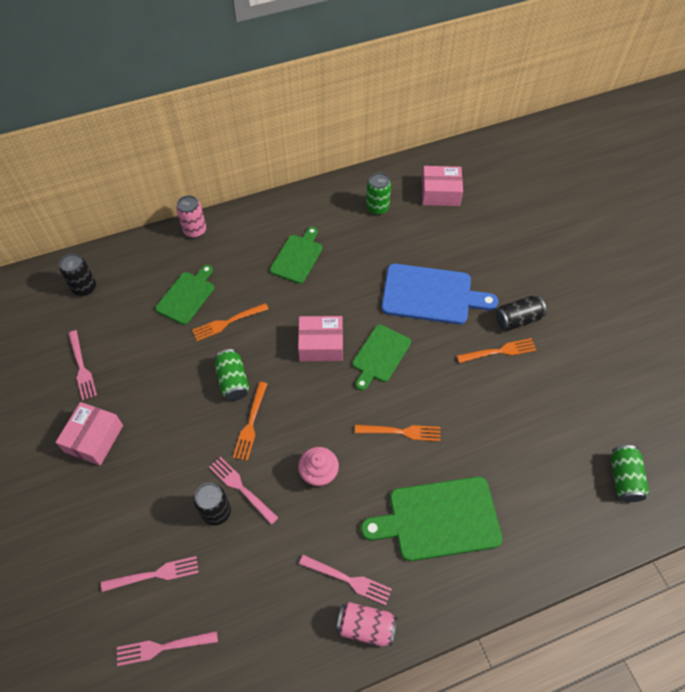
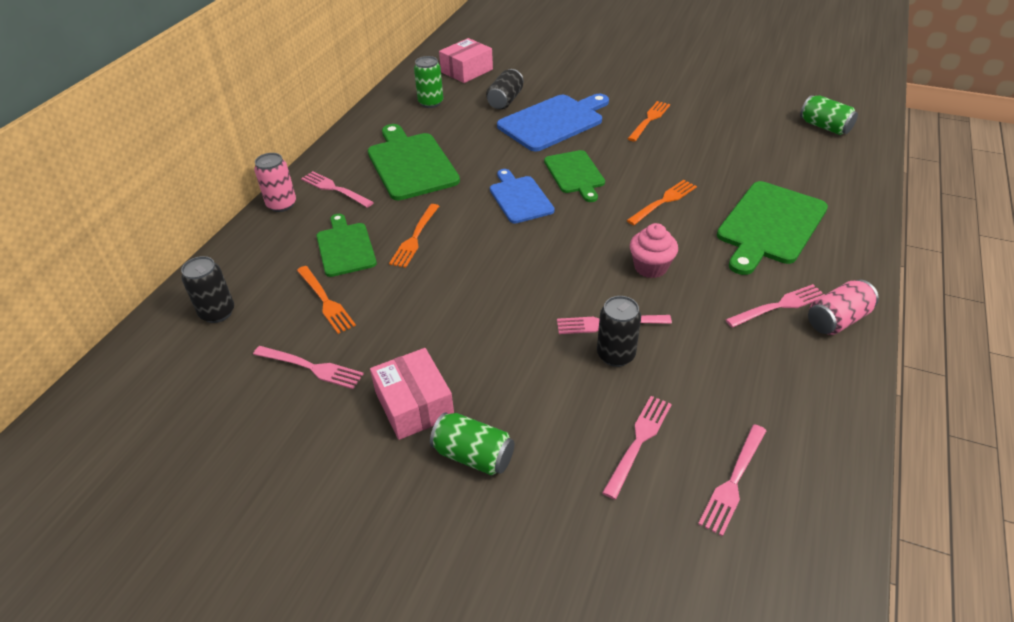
camera: 45 degrees left, 15 degrees down
(233, 381) = (484, 268): green can -> green can (473, 455)
(234, 242) = (335, 189): none -> pink fork
(251, 423) = (545, 281): orange fork -> orange fork (325, 301)
(297, 257) = (411, 164): green cutting board -> green cutting board, size x1.58
(321, 345) = (520, 198): pink box -> blue cutting board
(517, 319) = (632, 98): black can -> black can (505, 100)

